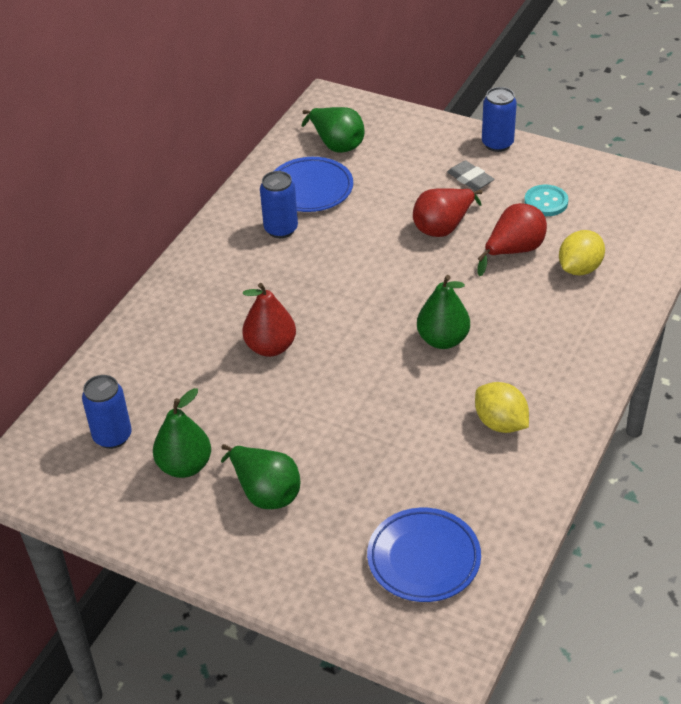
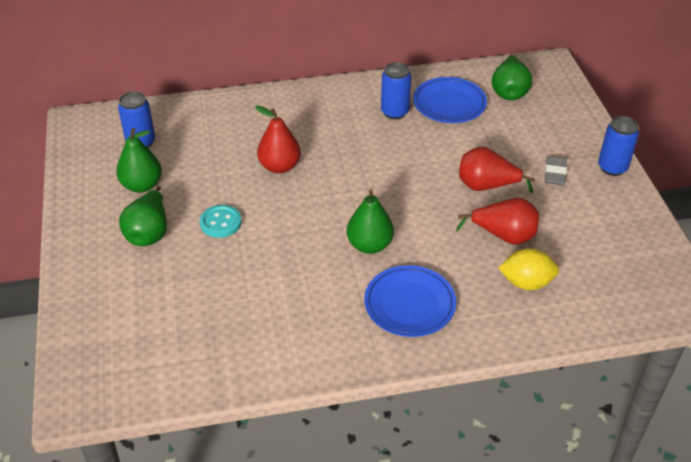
camera: 50 degrees right, 0 degrees up
(423, 559) = (150, 342): blue plate -> blue plate (409, 304)
(500, 423) = (315, 319): yellow lemon -> none
(546, 202) = (579, 226): turquoise button -> turquoise button (220, 222)

